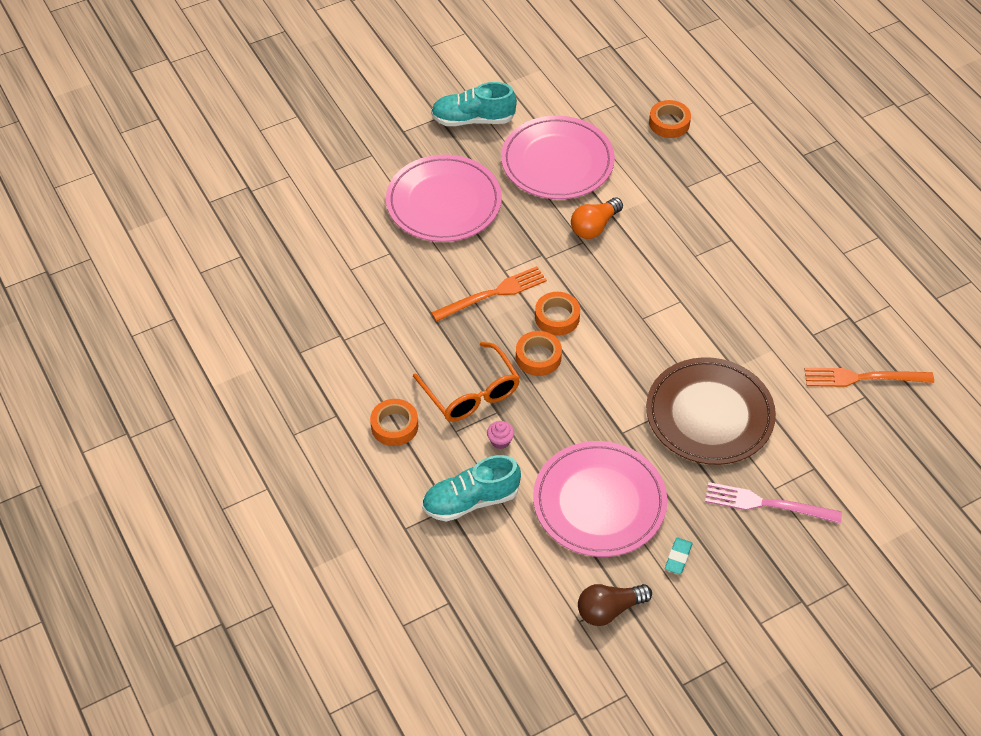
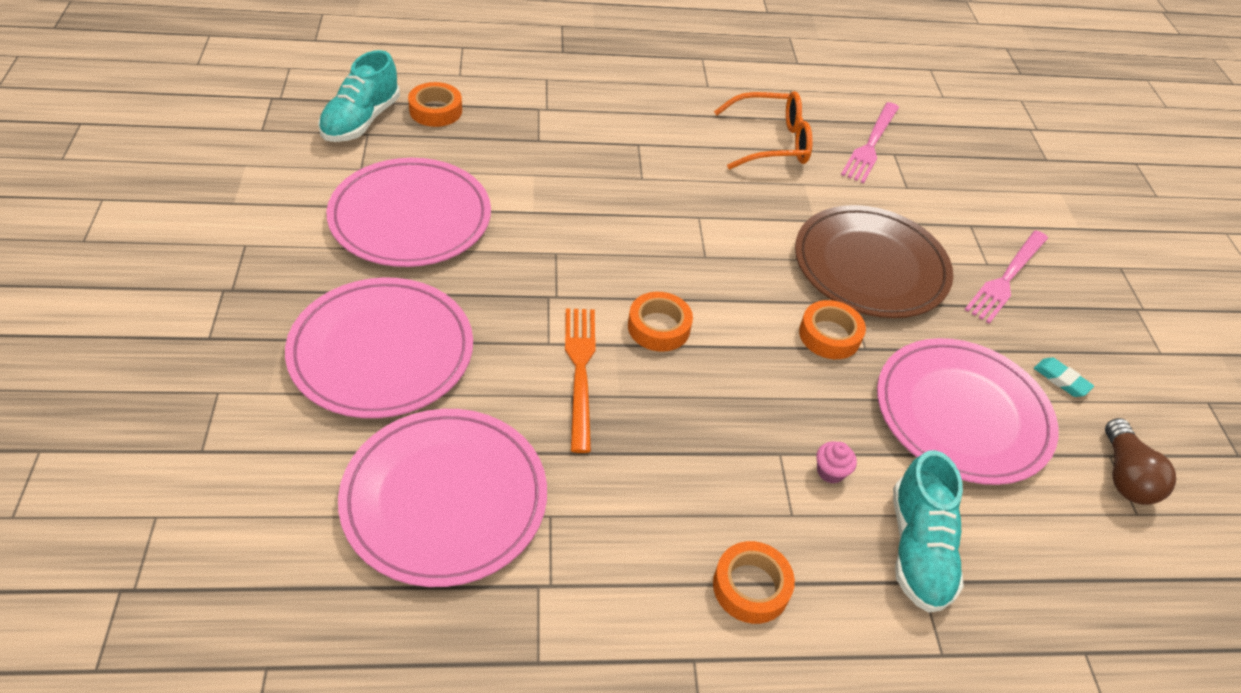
camera: 70 degrees left, 5 degrees down
(366, 275) = (445, 499): none -> pink plate
(471, 393) = (736, 468): orange glasses -> orange glasses (771, 142)
(473, 119) = (263, 259): turquoise shoe -> turquoise shoe (361, 121)
(538, 357) = (711, 372): orange tape -> orange tape (829, 335)
(594, 226) = (539, 233): orange light bulb -> none
(863, 378) = (871, 144): orange fork -> pink fork

